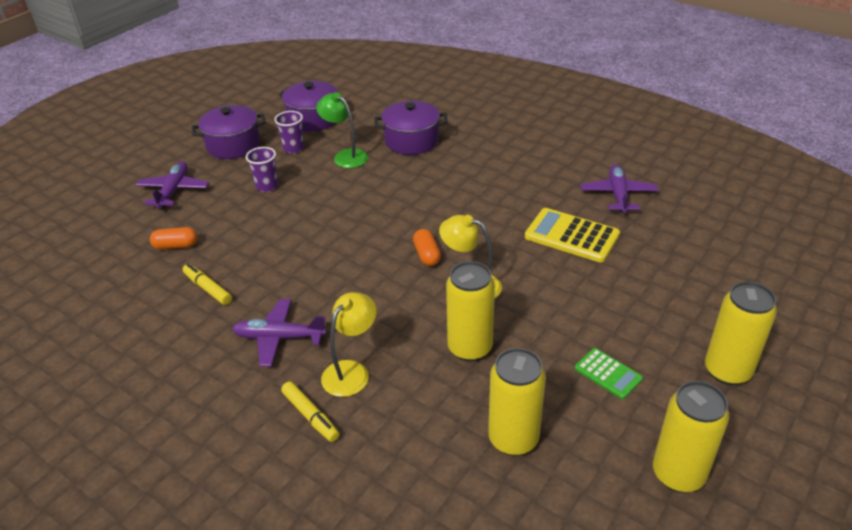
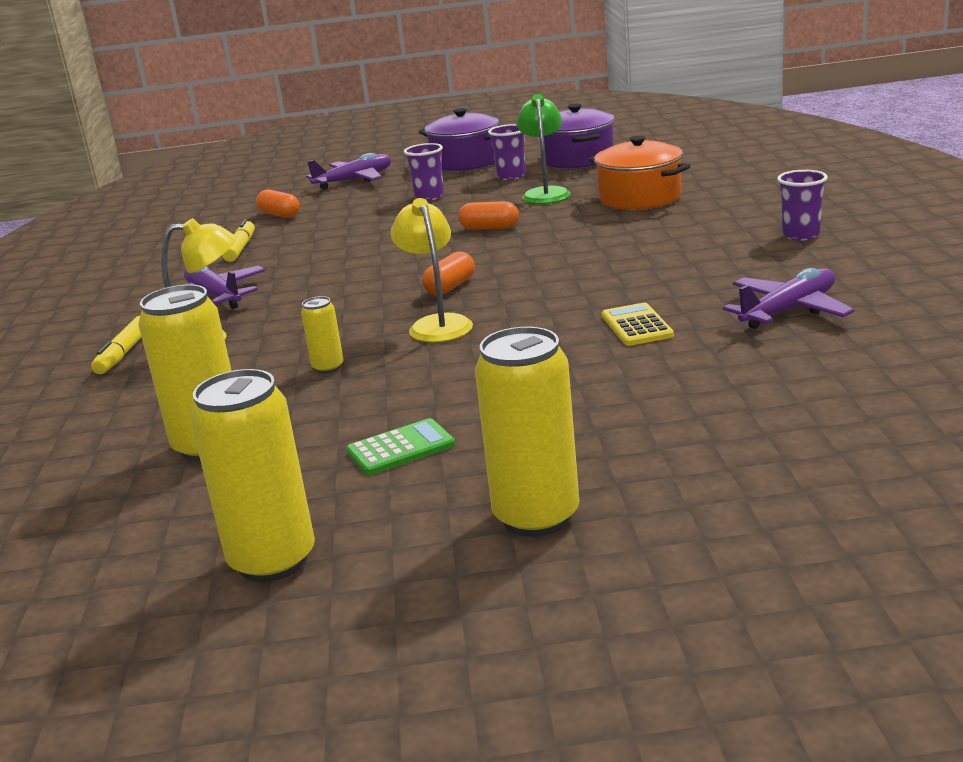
camera: 50 degrees right, 15 degrees down
(363, 198) = (489, 228): none -> orange capsule
(411, 141) = (640, 198): purple pot -> orange pot
(470, 348) = (328, 367): yellow can -> yellow can, size x0.50
(541, 140) = (801, 235): none -> purple cup
(571, 236) = (637, 326): yellow calculator -> yellow calculator, size x0.58
(608, 374) = (401, 448): green calculator -> green calculator turned 120 degrees counterclockwise

